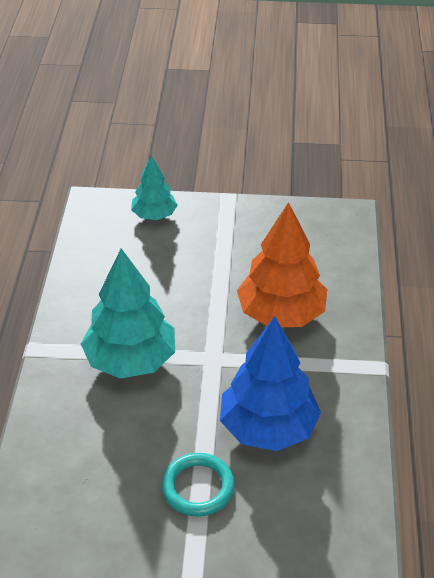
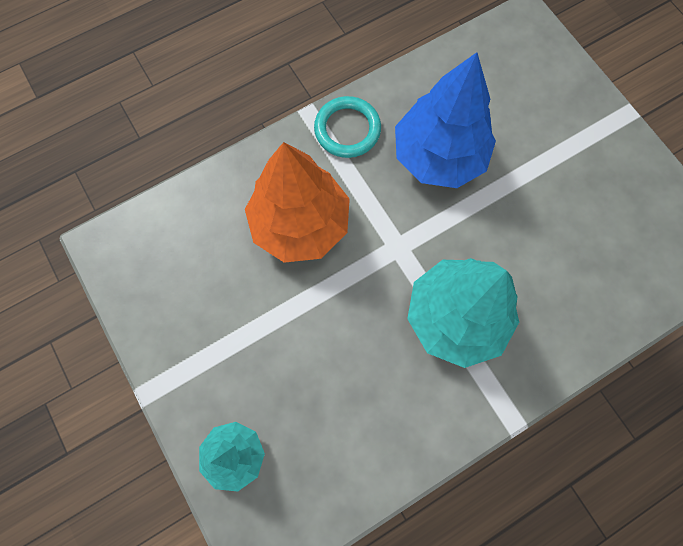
camera: 125 degrees left, 30 degrees up
(198, 487) = (535, 170): turquoise ring -> turquoise ring (347, 129)

